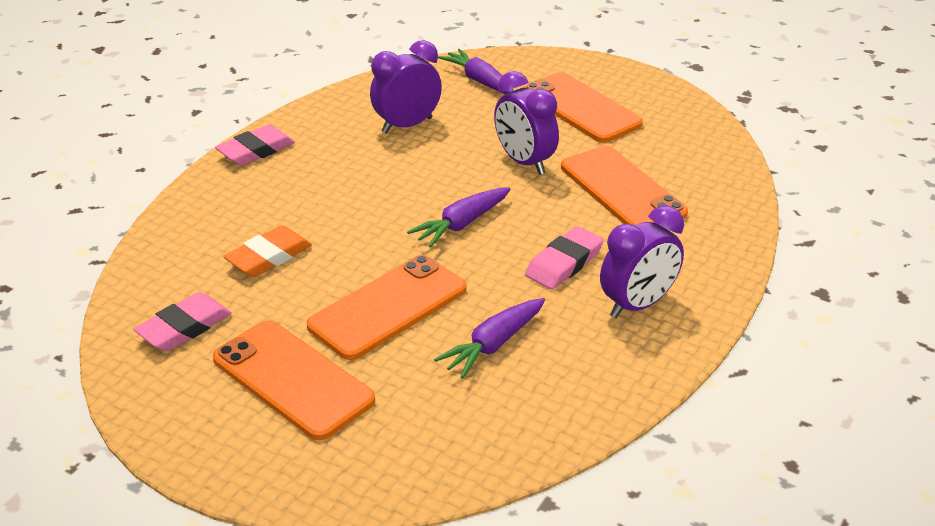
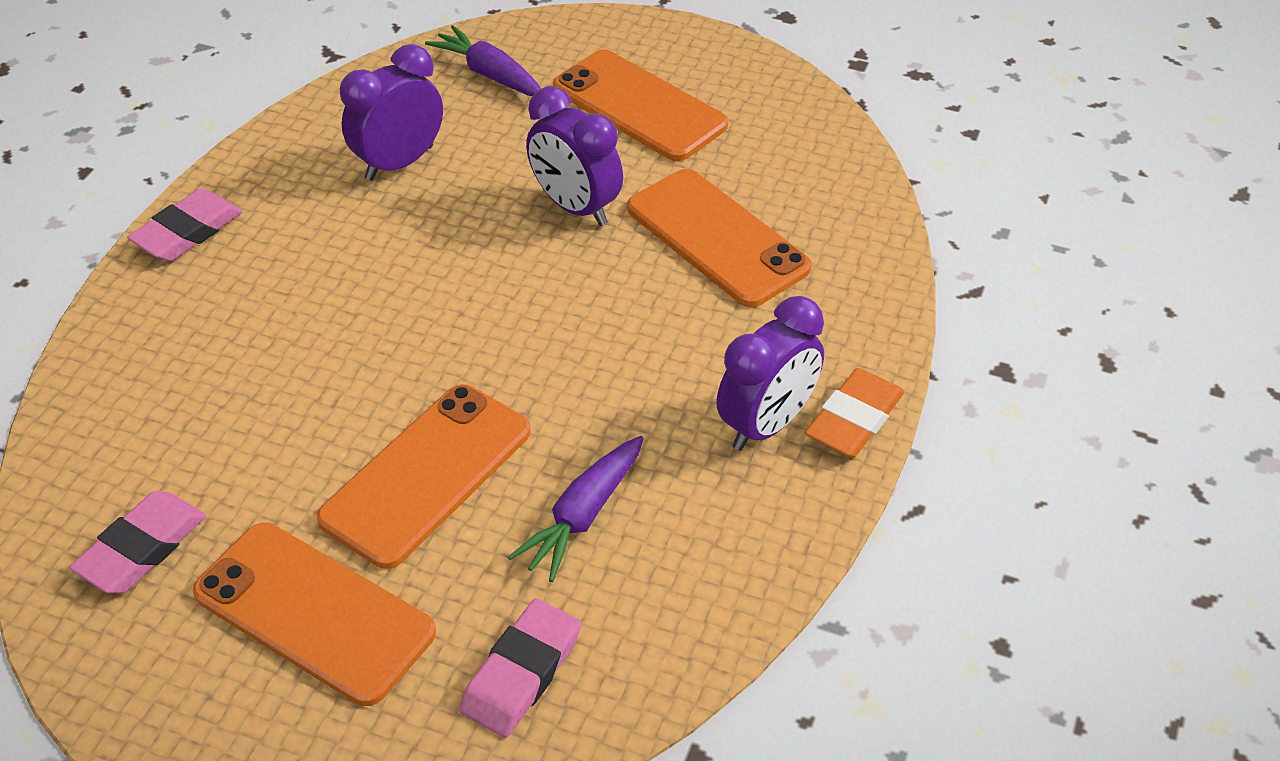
camera: 10 degrees left, 10 degrees up
(269, 256) = (241, 412): orange eraser -> orange eraser (854, 419)
(461, 224) = (506, 322): purple carrot -> none
(564, 263) = (657, 369): pink eraser -> pink eraser (522, 672)

